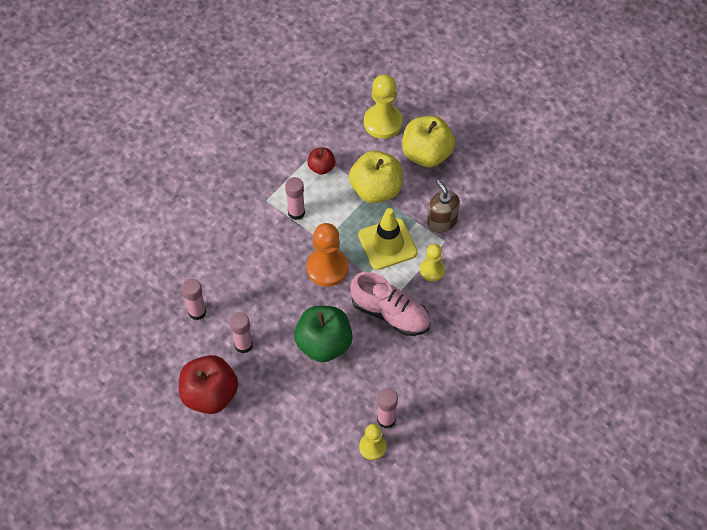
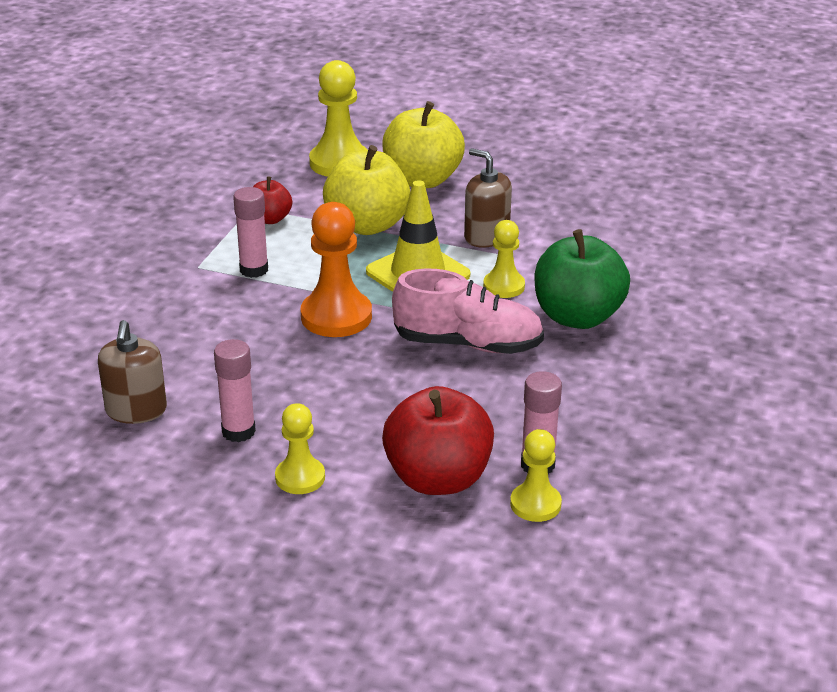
camera: 20 degrees left, 25 degrees down
(197, 312) = (136, 410): pink glue stick -> brown soap dispenser
(210, 395) = (206, 507): red apple -> red apple (438, 478)
(262, 389) = (300, 477): none -> yellow pawn
(324, 344) = (378, 400): green apple -> green apple (577, 316)

